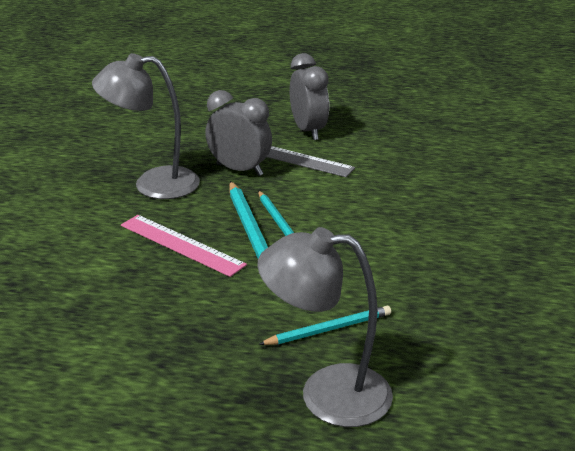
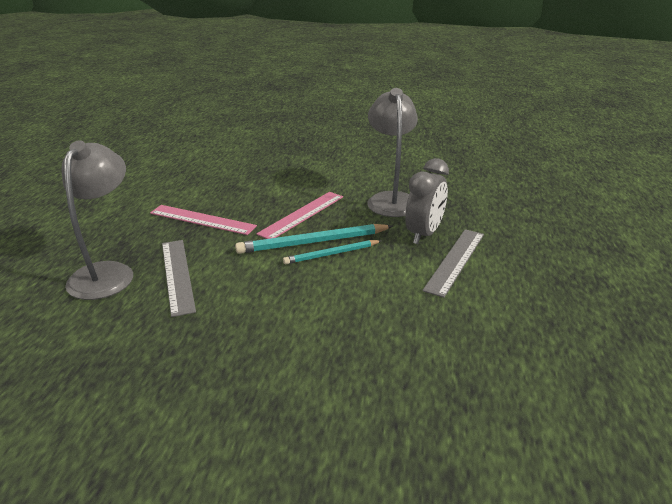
camera: 90 degrees right, 0 degrees up
(182, 327) = (202, 219): none -> pink ruler
(308, 131) = (522, 270): grey clock -> none
(329, 329) = (177, 275): turquoise pencil -> grey ruler

